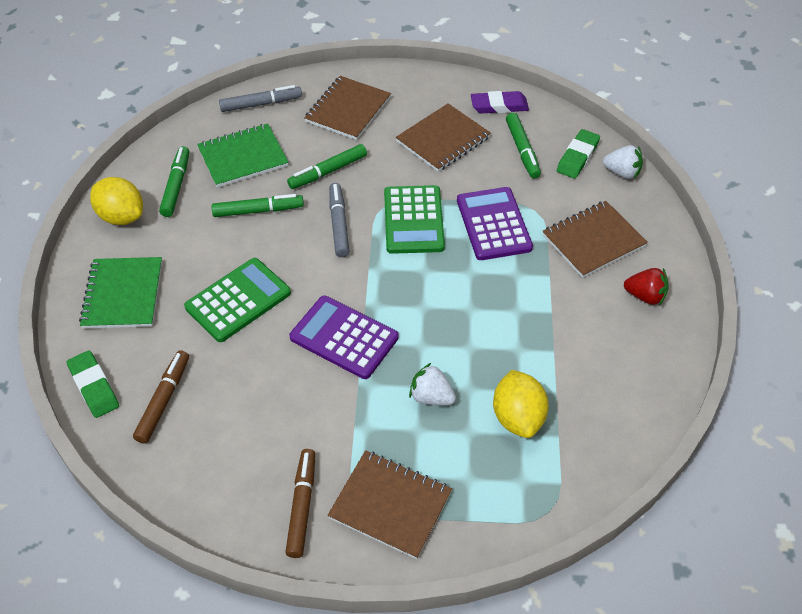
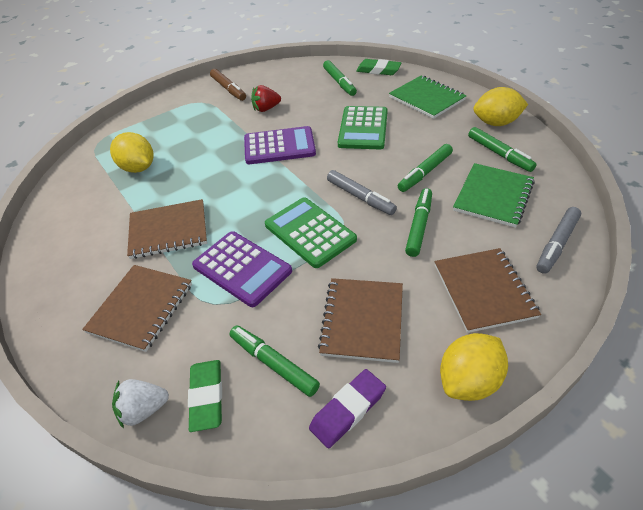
camera: 145 degrees right, 5 degrees down
(164, 400) = (339, 82): brown marker -> green marker
(390, 505) = (185, 108): brown notebook -> brown notebook (168, 230)
(419, 80) = (469, 381): none -> yellow lemon
(431, 397) = (199, 150): white strawberry -> none
(645, 296) = (72, 287): red strawberry -> red strawberry (266, 109)

